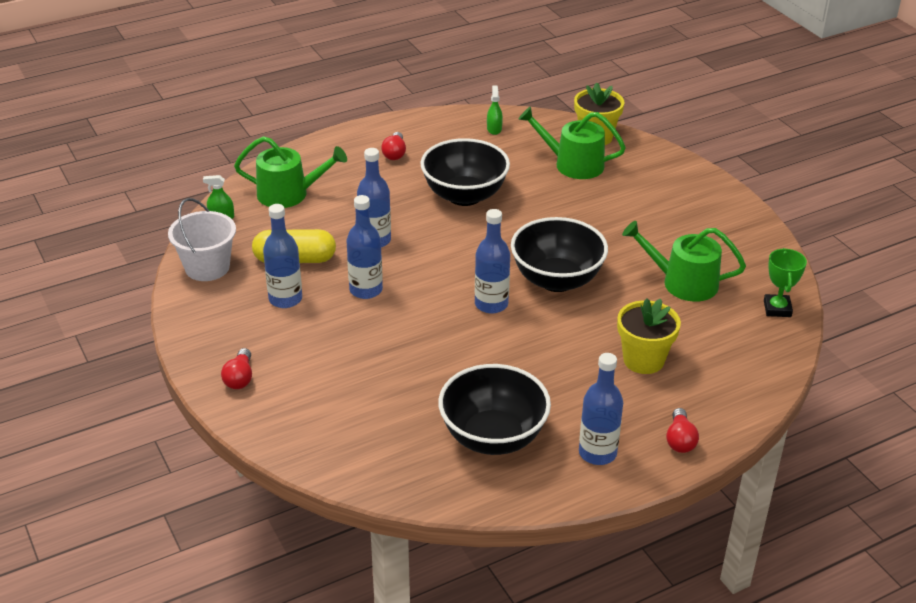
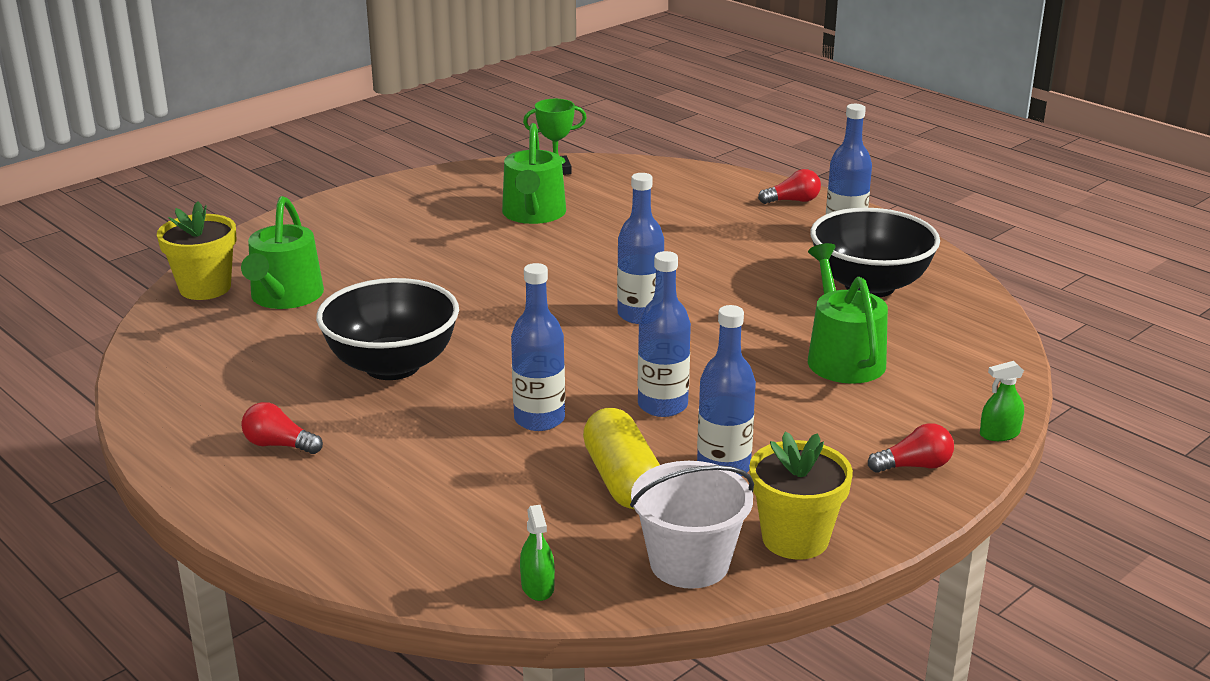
camera: 105 degrees left, 10 degrees down
(289, 194) = (437, 528): green watering can -> green watering can (842, 357)
(394, 153) = (279, 445): red light bulb -> red light bulb turned 150 degrees counterclockwise
(494, 129) = (186, 367): green spray bottle -> green spray bottle (999, 434)
(556, 280) = (566, 281): black bowl -> none
(643, 360) = (685, 224): yellow flower pot -> yellow flower pot (795, 539)

